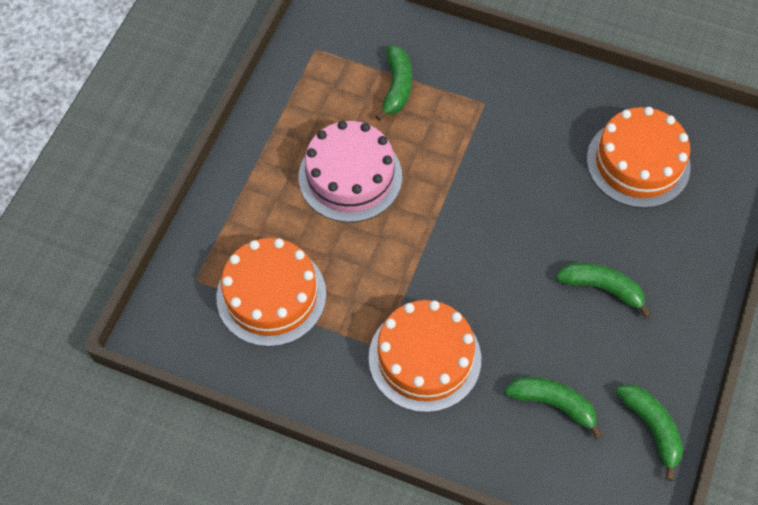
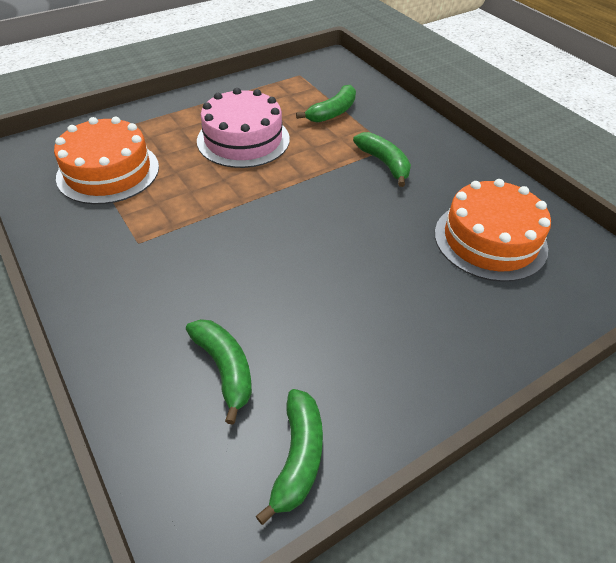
camera: 35 degrees right, 15 degrees down
(424, 358) = (160, 268): orange cake -> none
(602, 288) = (367, 308): green banana -> green banana (384, 163)

